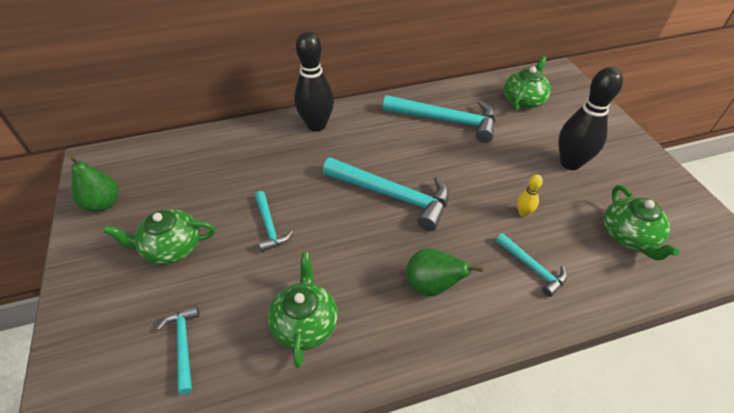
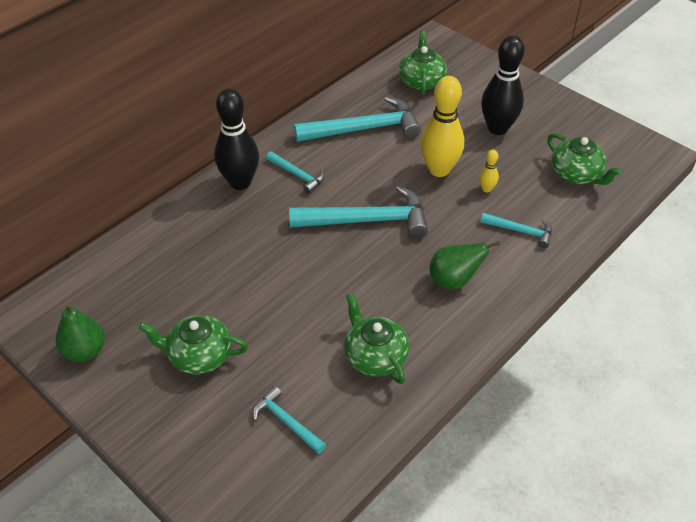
camera: 30 degrees left, 0 degrees up
(171, 248) = (199, 355): green teapot -> green teapot turned 45 degrees clockwise
(269, 226) = (276, 296): turquoise hammer -> turquoise hammer (297, 175)
(489, 178) = (439, 169): none -> yellow bowling pin

